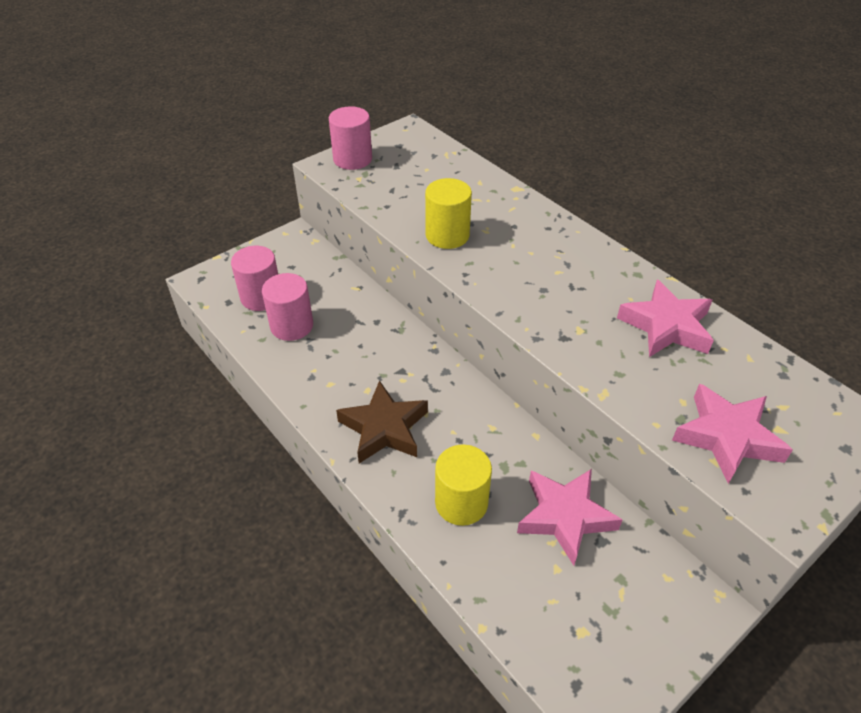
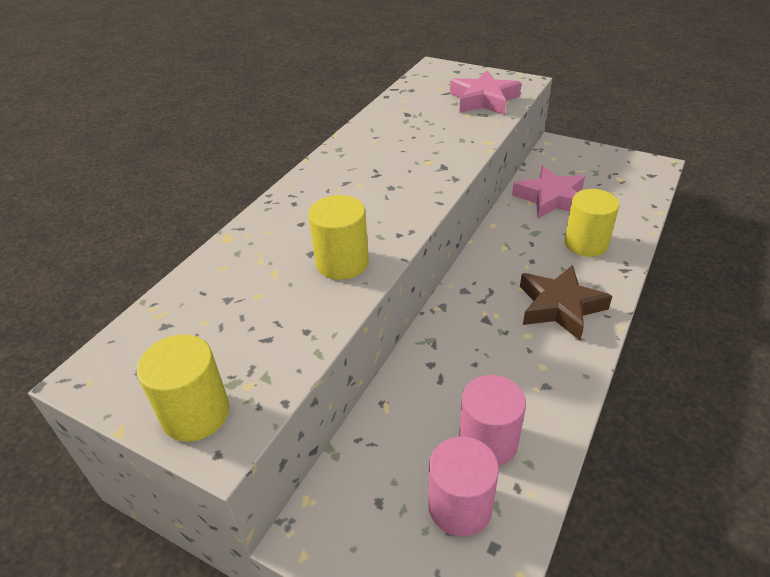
camera: 110 degrees left, 5 degrees down
(352, 159) = (196, 413): pink cylinder -> yellow cylinder
(666, 326) = (395, 129): pink star -> none

